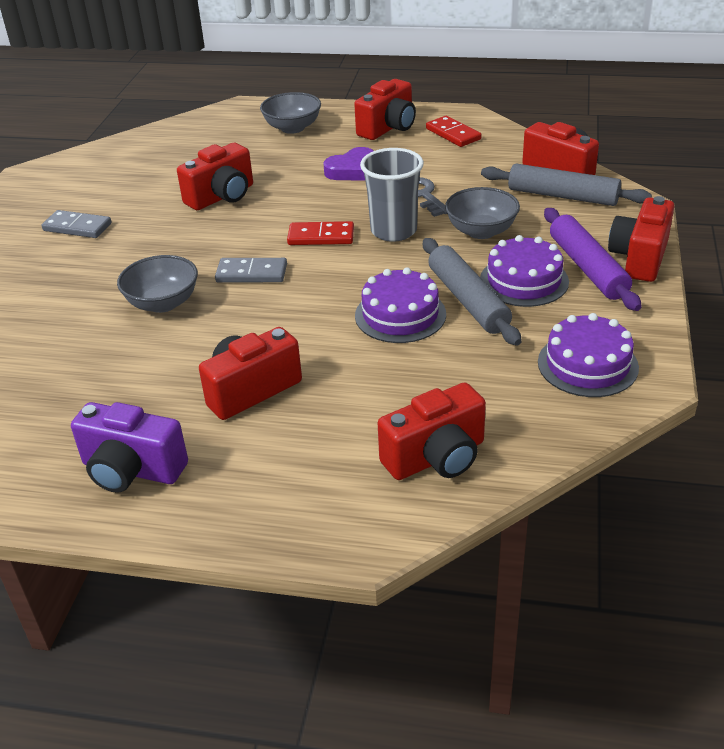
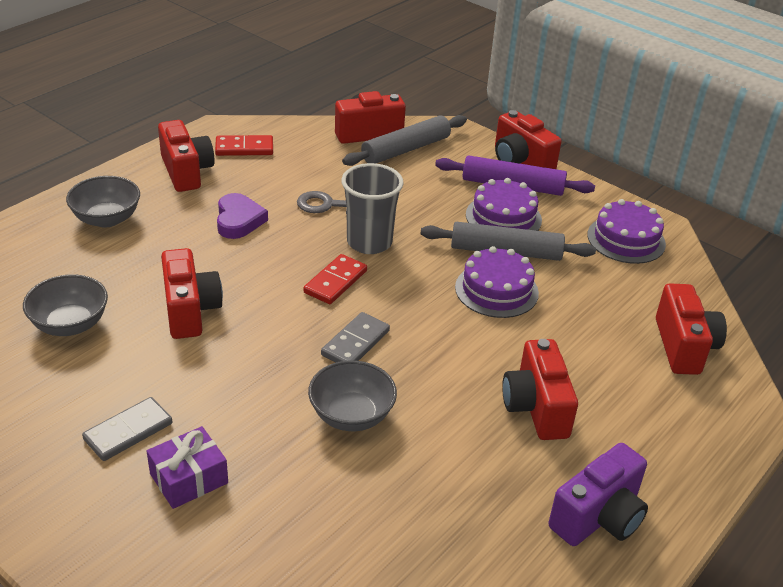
camera: 65 degrees left, 0 degrees up
(48, 265) = (189, 478): none -> purple gift
(481, 231) = (416, 204): grey bowl -> grey bowl (70, 324)

